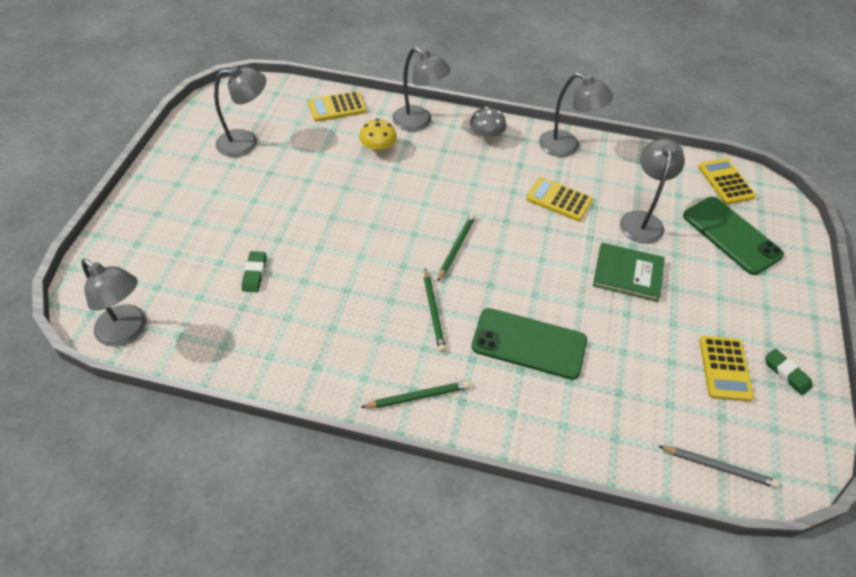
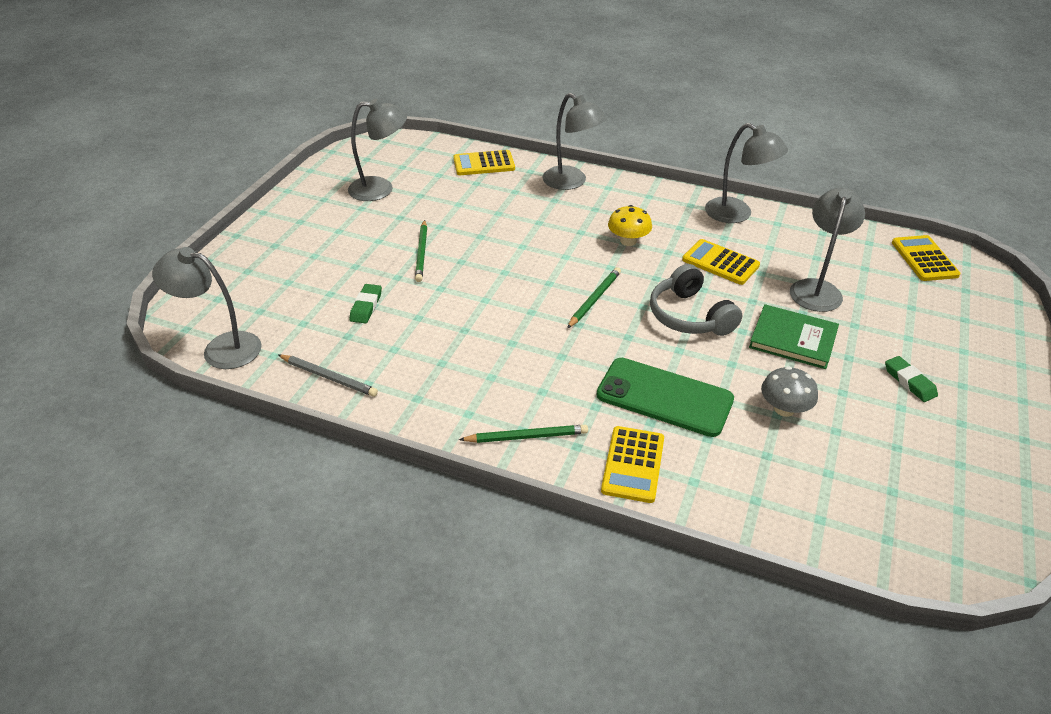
camera: 10 degrees right, 10 degrees down
(128, 332) = (221, 348): grey lamp -> grey lamp turned 150 degrees clockwise
(378, 149) = (522, 203): yellow mushroom -> yellow mushroom (628, 241)
(433, 311) = (558, 357): green pencil -> green pencil (421, 253)
(486, 136) = (645, 199): grey mushroom -> grey mushroom (784, 409)
(539, 258) = (689, 316): none -> grey headphones
(718, 467) = (881, 543): grey pencil -> grey pencil (328, 377)
(725, 368) = (902, 443): yellow calculator -> yellow calculator (633, 464)
(731, 235) = (925, 311): green phone -> none
(786, 373) = (980, 455): green eraser -> green eraser (909, 382)

